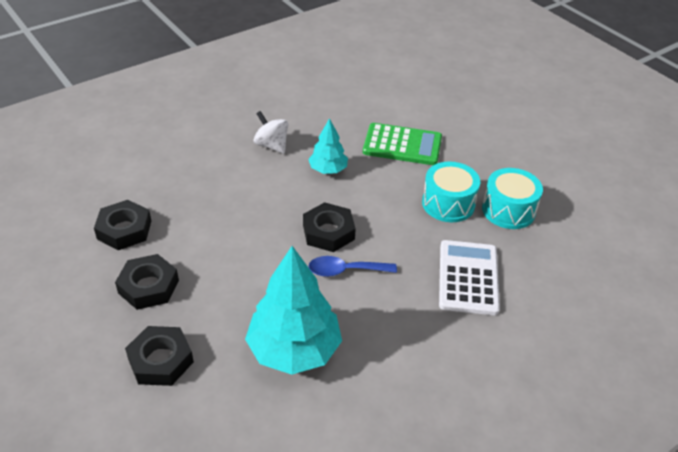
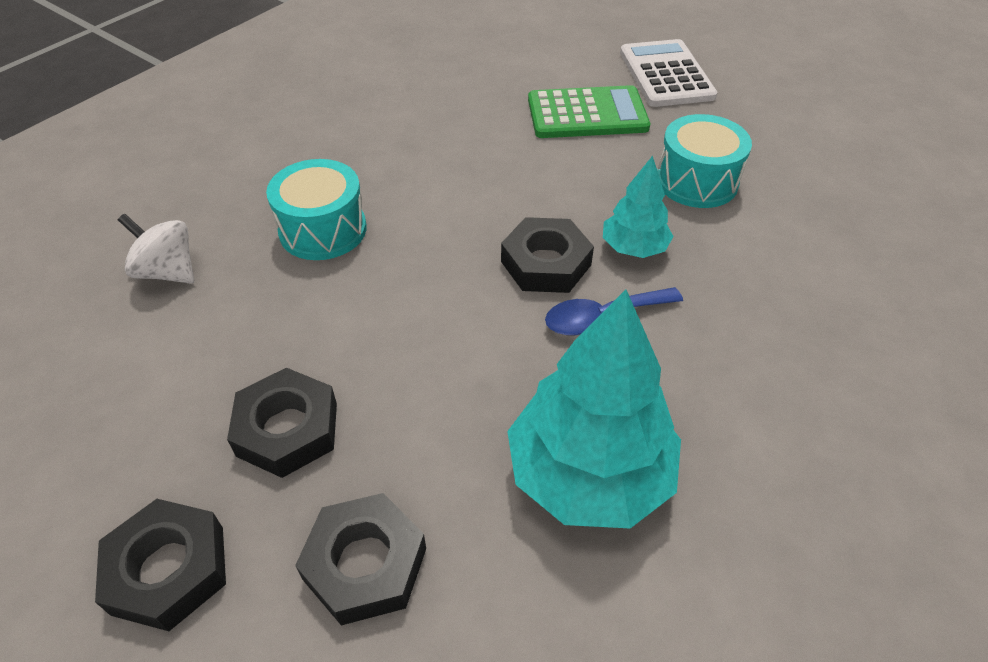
camera: 15 degrees left, 5 degrees up
(124, 230) = (205, 339): black nut -> black nut (168, 569)
(271, 145) = (395, 153): white spinning top -> white spinning top (168, 272)
(328, 170) = (498, 170): turquoise tree -> turquoise tree (634, 248)
(468, 277) = (787, 282): white calculator -> white calculator (666, 74)
(508, 210) = (783, 172): turquoise drum -> turquoise drum (323, 230)

